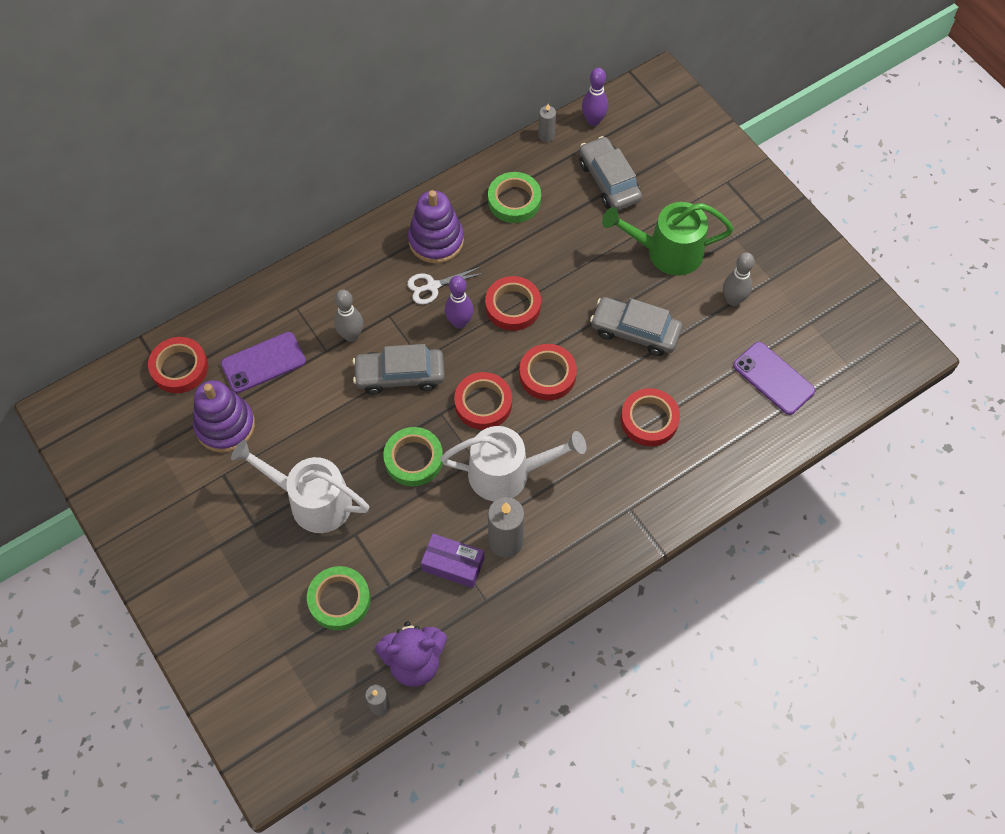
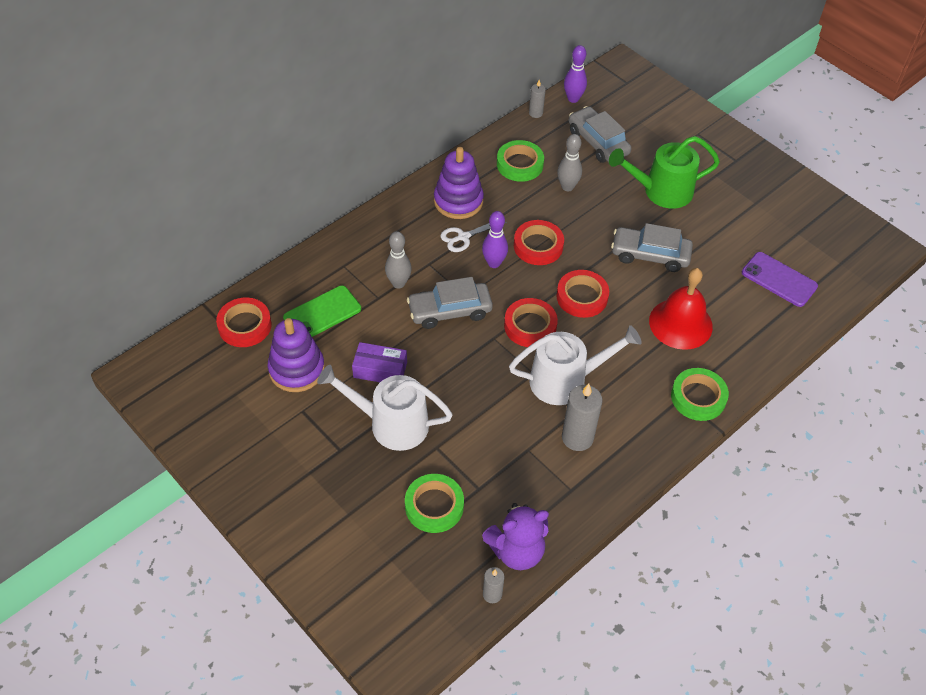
camera: 10 degrees left, 10 degrees down
(263, 362) = (322, 313): purple phone -> green phone
(413, 459) = (477, 378): green tape -> green tape (698, 397)
(453, 564) = (533, 463): purple box -> purple box (380, 370)
(649, 420) = (680, 323): red tape -> red bell
(733, 300) = (728, 222): grey bowling pin -> grey bowling pin (567, 187)

